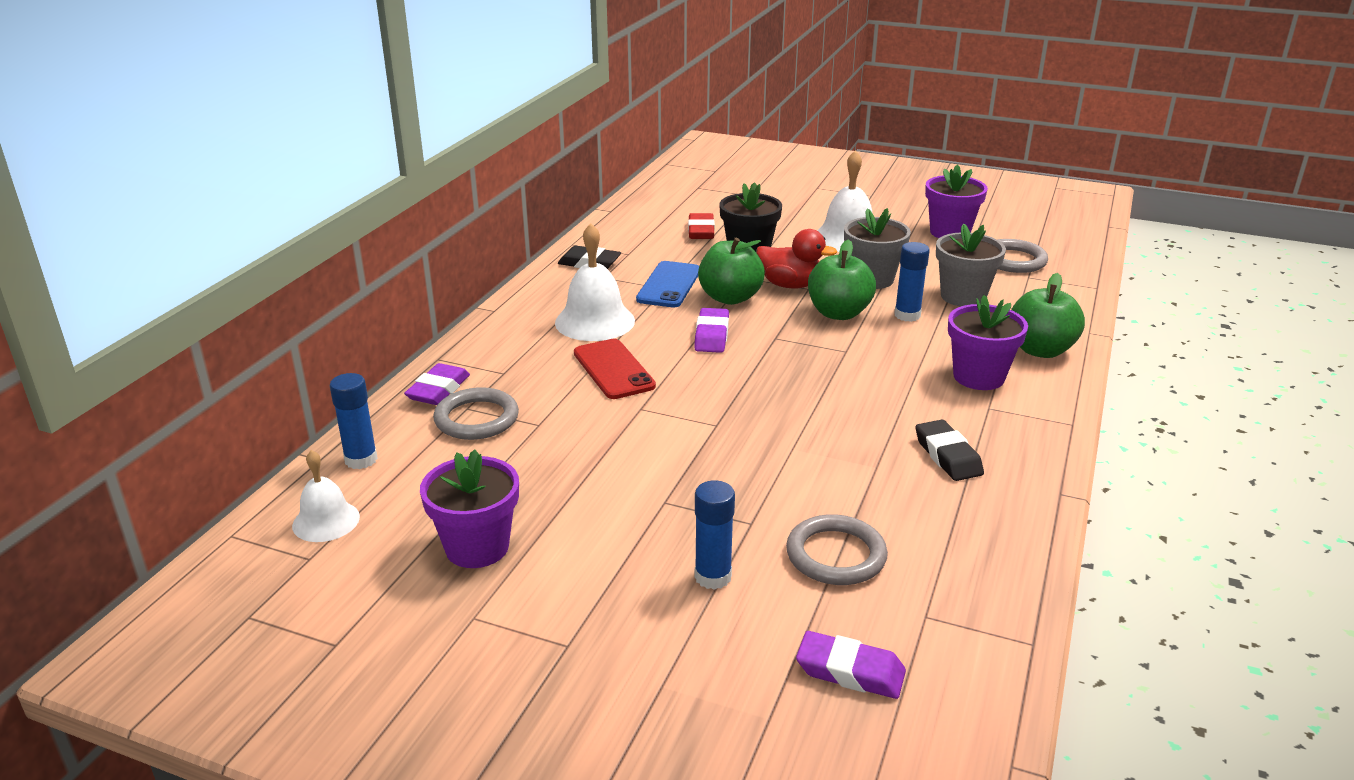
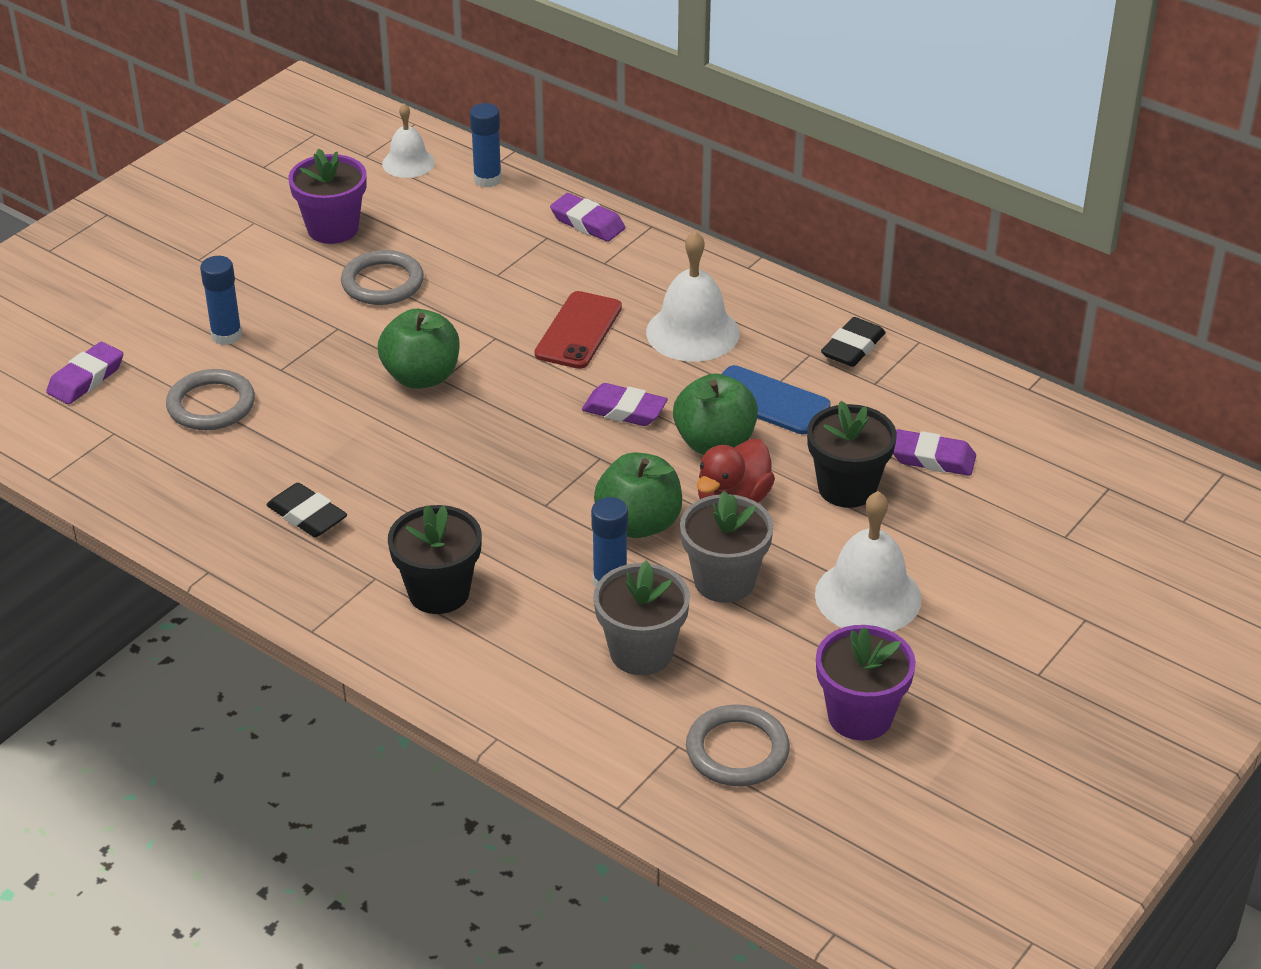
camera: 105 degrees right, 10 degrees up
(476, 419) = (524, 241): grey ring -> grey ring (382, 282)
(613, 369) = (578, 331): red phone -> red phone turned 60 degrees counterclockwise
(701, 231) = (932, 458): red eraser -> purple eraser
(947, 456) = (307, 516): black eraser -> black eraser turned 45 degrees clockwise
(978, 377) = (439, 592): purple flower pot -> black flower pot
(1040, 350) = (473, 670): green apple -> green apple (421, 377)

